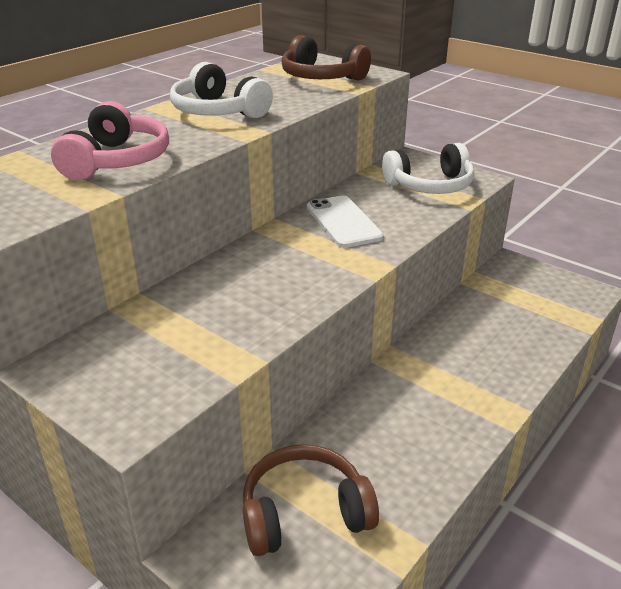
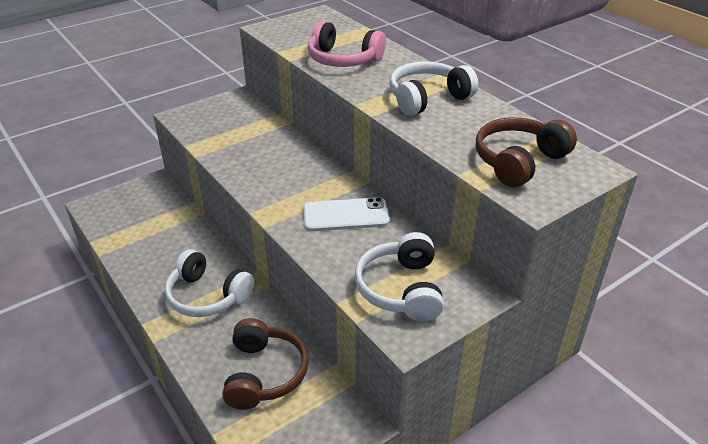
camera: 105 degrees right, 5 degrees up
(304, 513) = (151, 217): brown headphones -> brown headphones (264, 373)
(435, 389) = (207, 296): none -> white headphones

